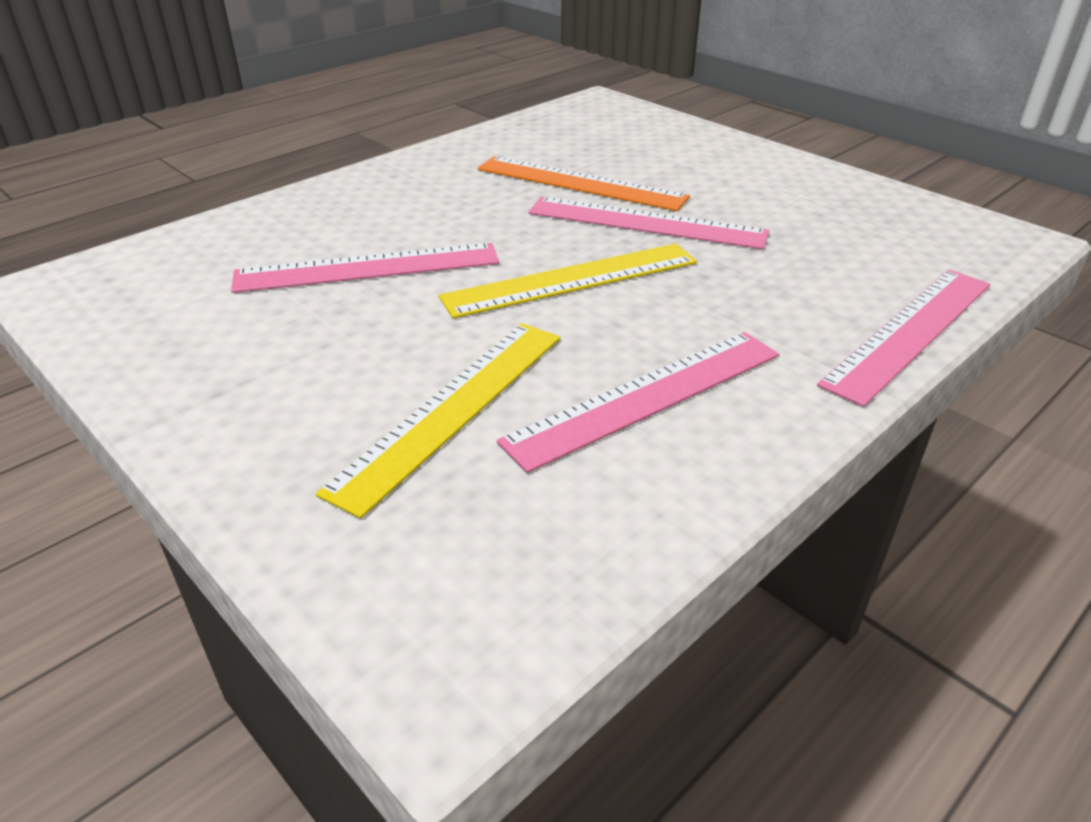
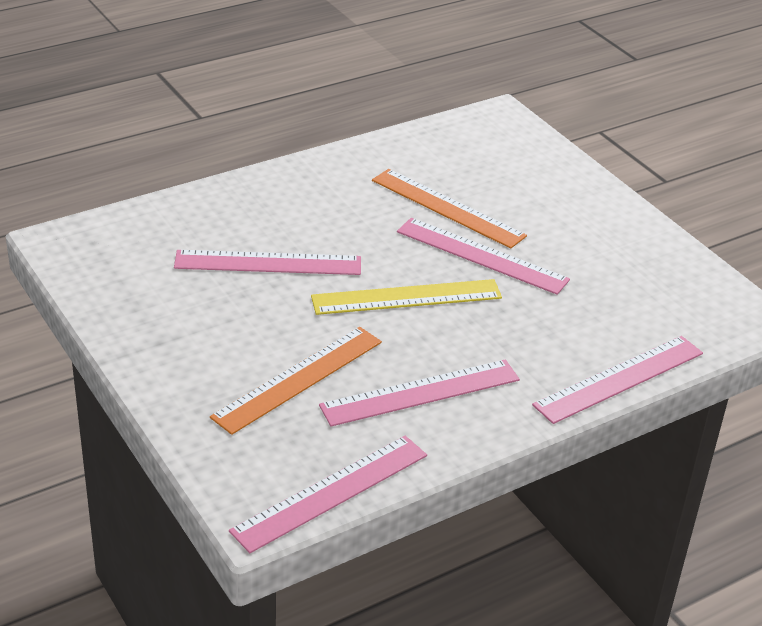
camera: 10 degrees right, 0 degrees up
(452, 409) = (298, 379): yellow ruler -> orange ruler
(568, 592) = (331, 492): none -> pink ruler

